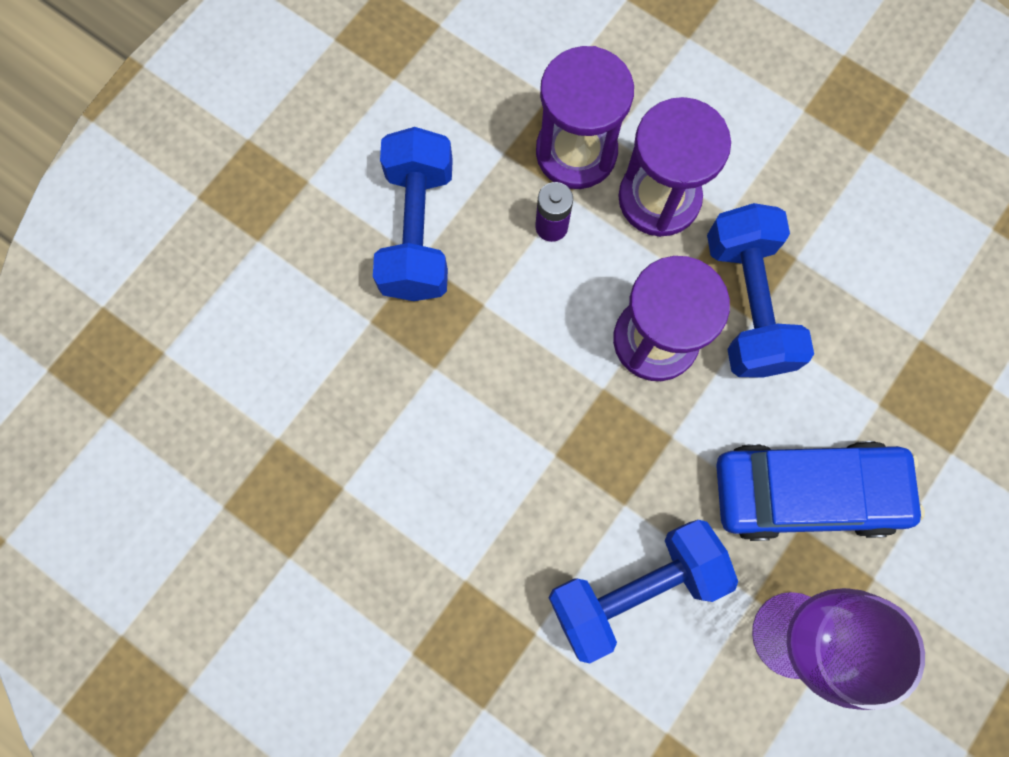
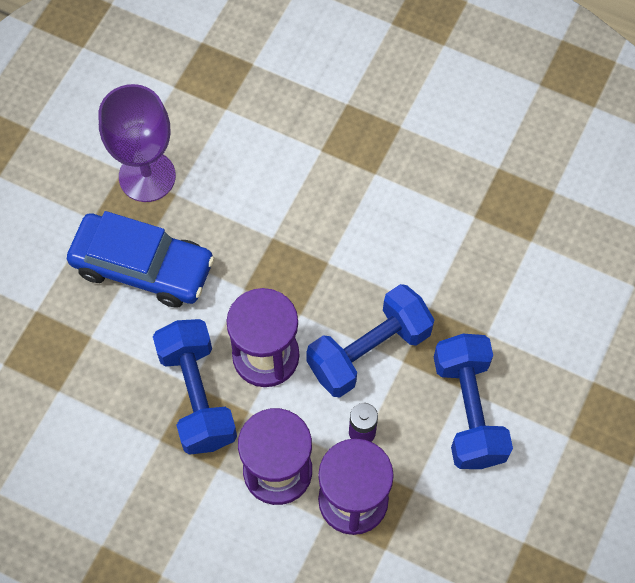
camera: 170 degrees right, 10 degrees down
(635, 588) = (258, 187): blue dumbbell -> blue dumbbell (369, 351)
(806, 492) = (142, 267): blue car -> blue car turned 150 degrees counterclockwise

